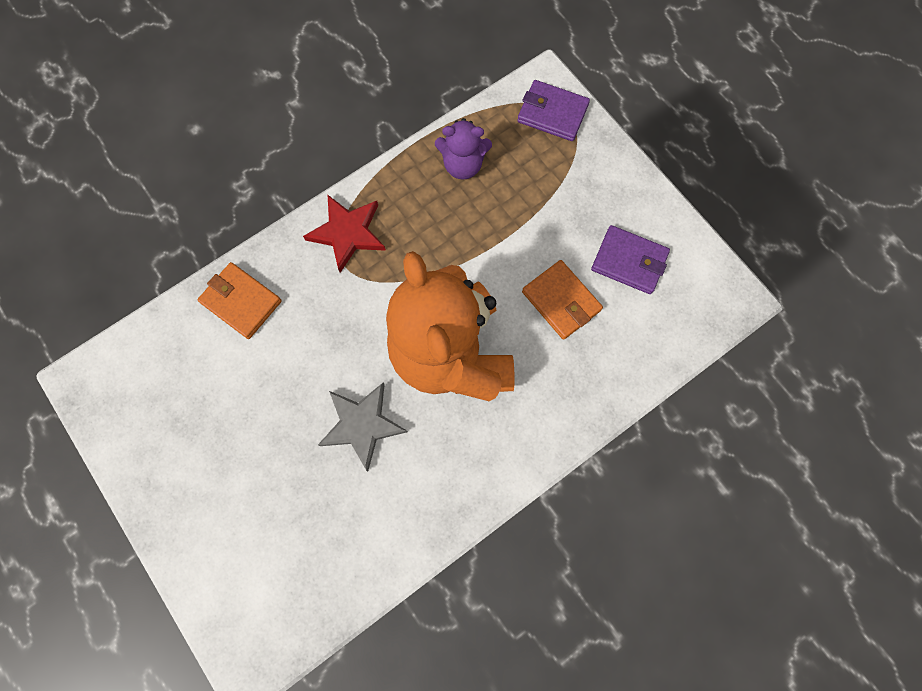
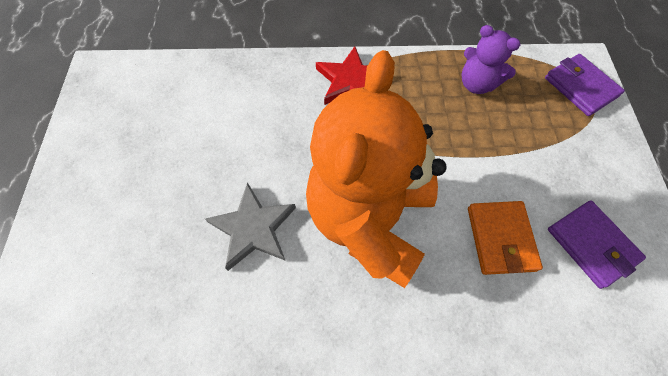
camera: 35 degrees right, 10 degrees down
(241, 302) = (238, 83): orange wallet -> none

